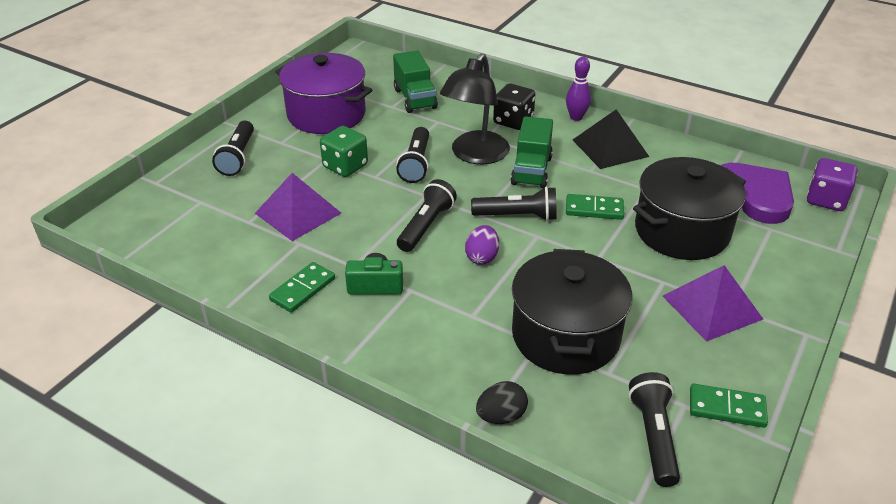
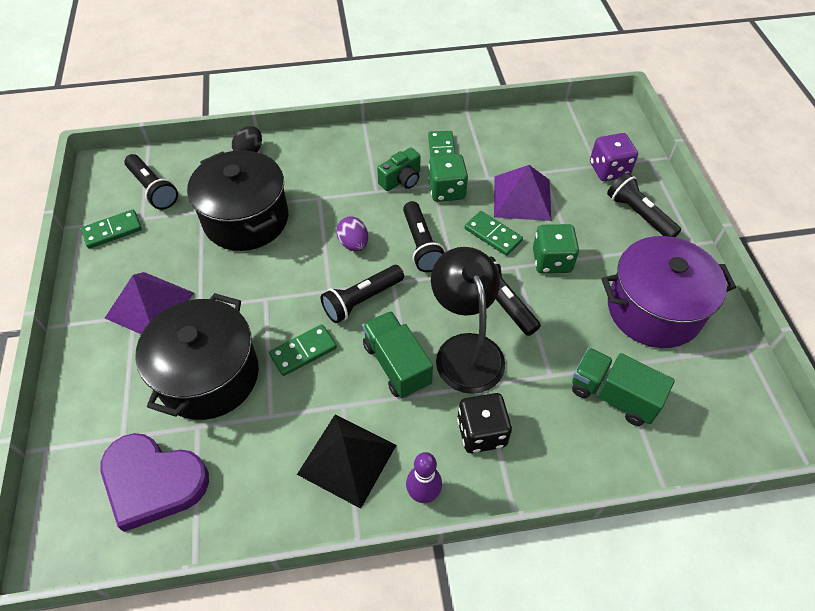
camera: 140 degrees right, 15 degrees up
(349, 253) = (446, 190): none -> green dice
(361, 202) = (493, 235): none -> green domino
(826, 200) = (68, 531): purple dice -> purple dice (608, 170)

